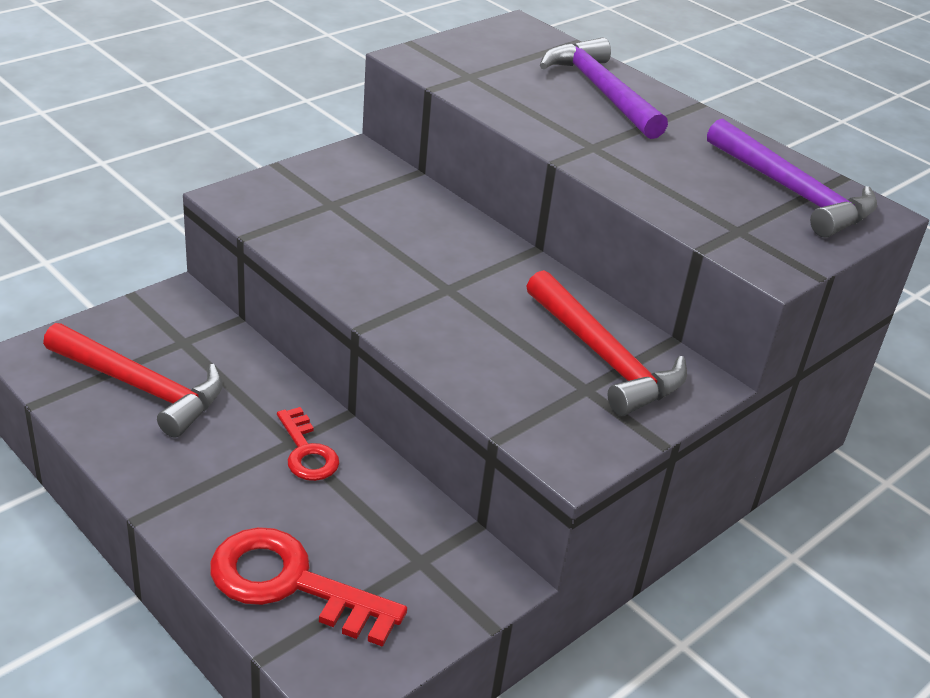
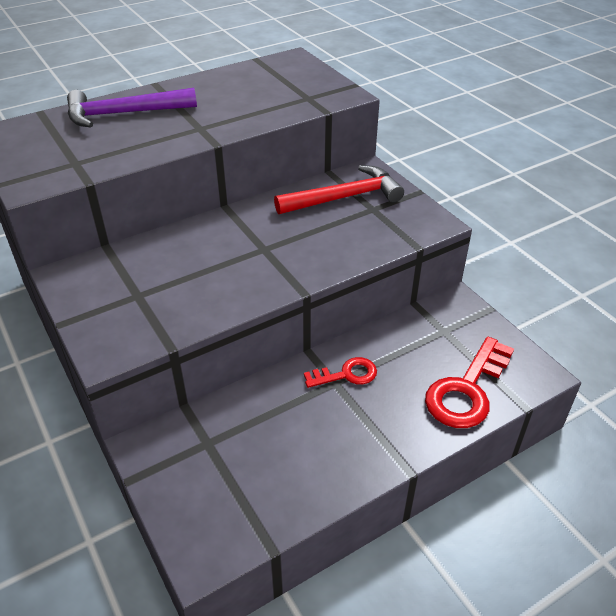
camera: 75 degrees left, 5 degrees up
(141, 387) = (262, 471): red hammer -> none
(792, 192) = (270, 75): purple hammer -> none

